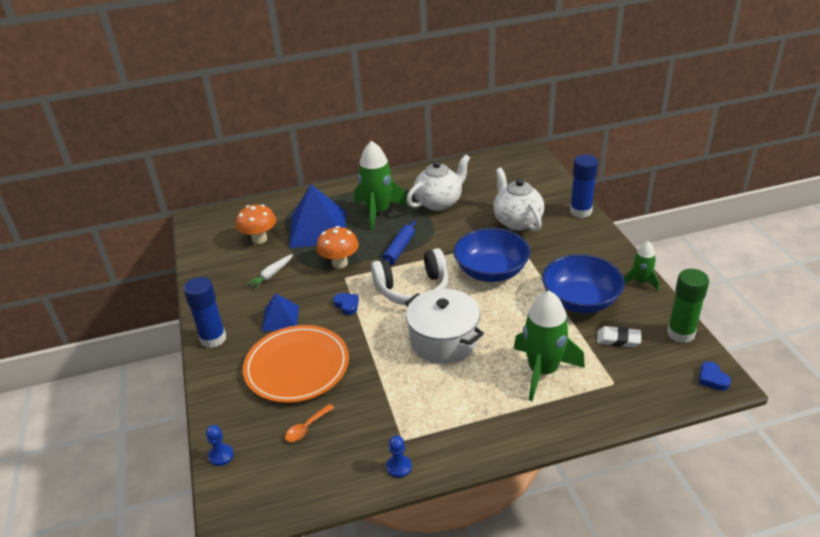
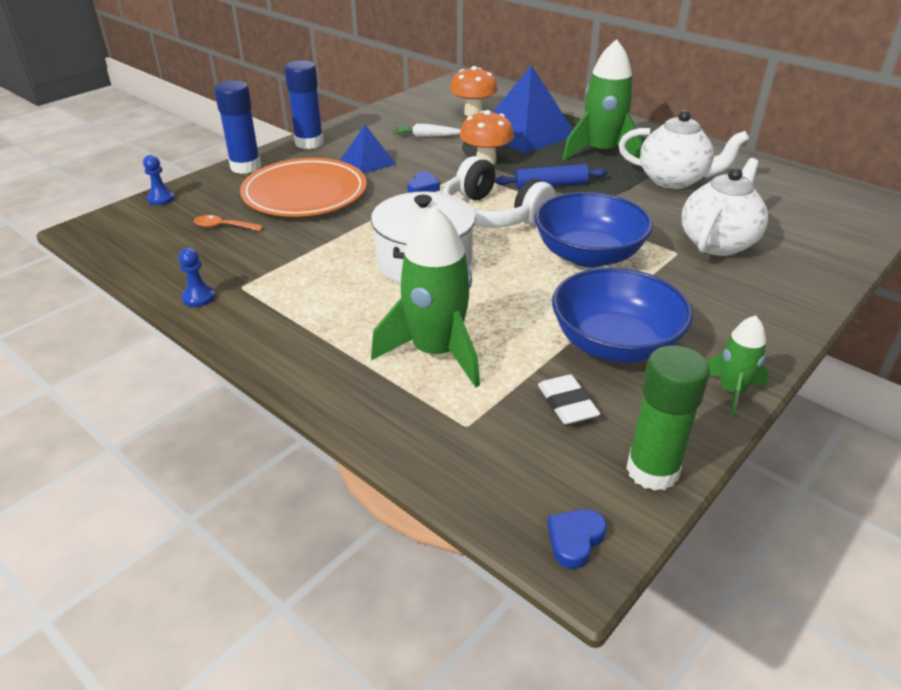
camera: 55 degrees right, 0 degrees up
(580, 211) = (821, 286): blue glue stick -> blue glue stick (245, 167)

